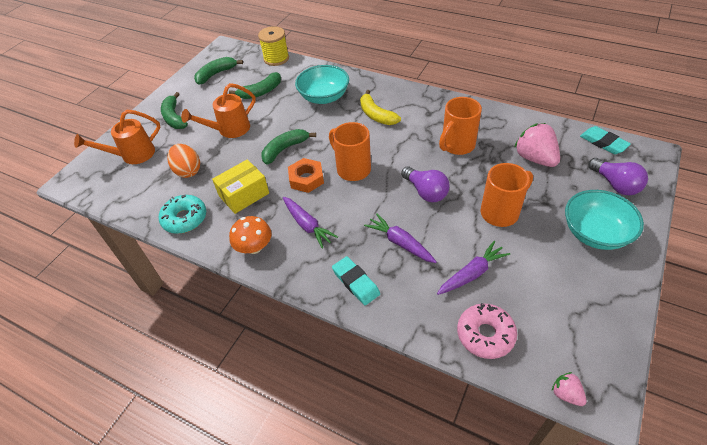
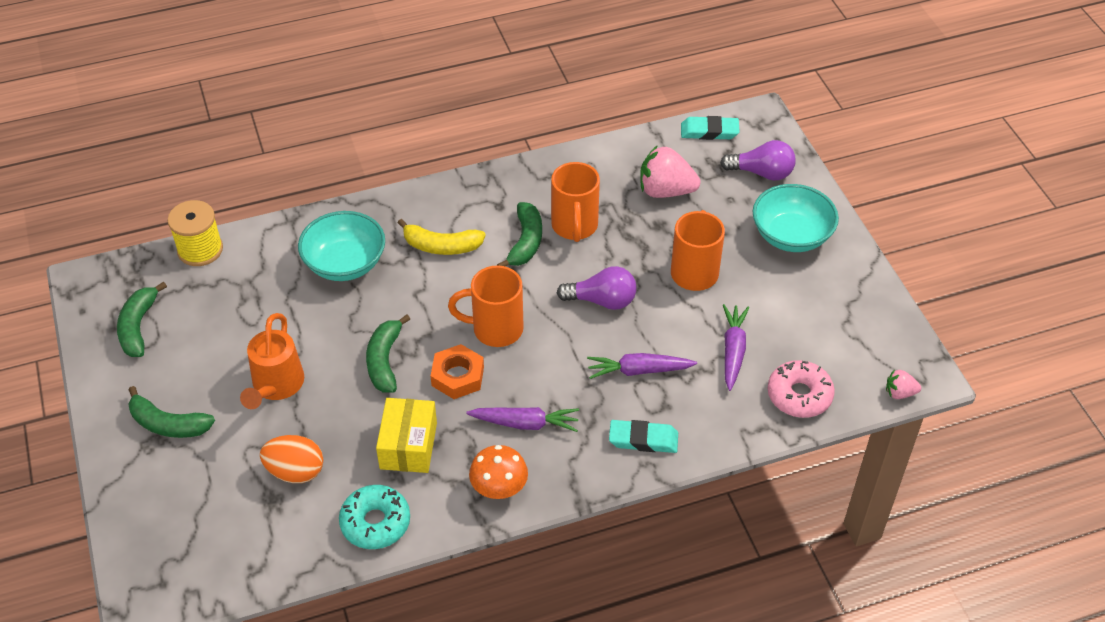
camera: 50 degrees left, 0 degrees up
(133, 155) = (184, 509): orange watering can -> none
(261, 92) = (246, 310): green banana -> green banana (525, 242)

